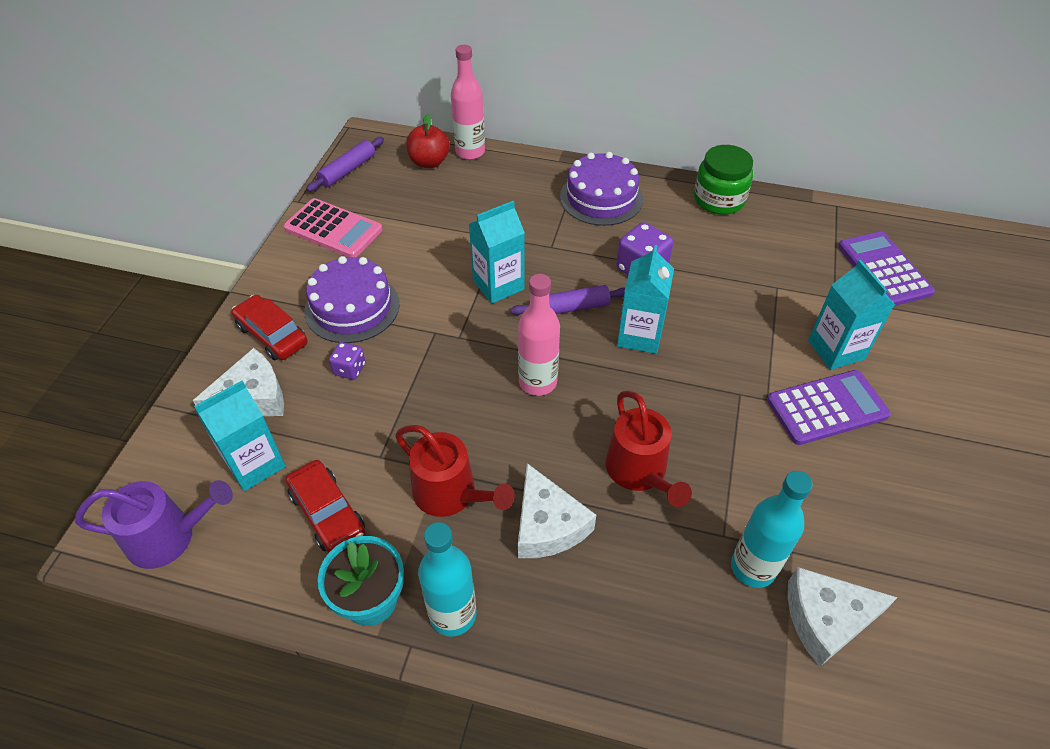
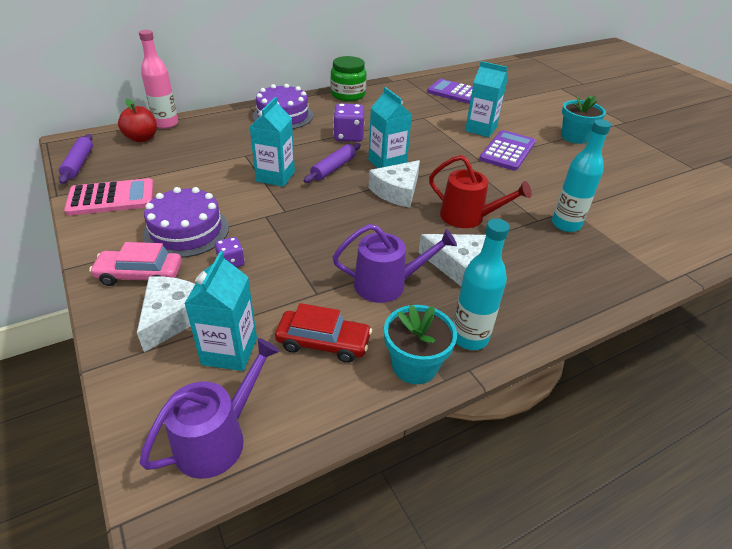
camera: 45 degrees left, 10 degrees down
(272, 335) = (140, 275): red car -> pink car
(450, 494) = (387, 284): red watering can -> purple watering can
(537, 382) = (362, 208): pink bottle -> none
(826, 619) = (616, 225): white cheese -> white cheese (397, 191)
(974, 445) = (574, 137): none -> turquoise flower pot

